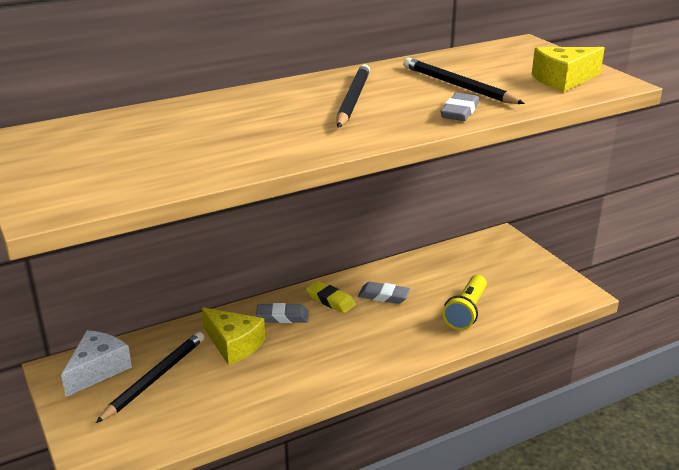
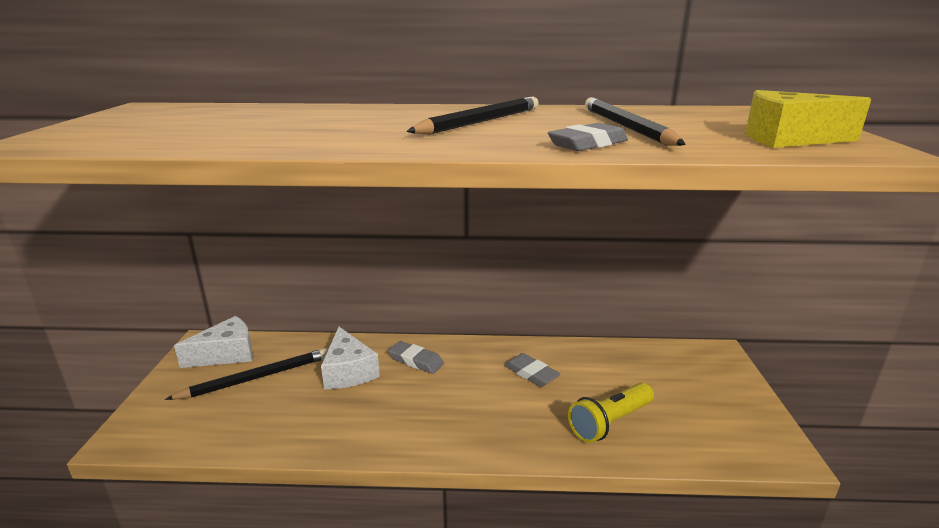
camera: 30 degrees right, 5 degrees down
(234, 344) = (348, 371): yellow cheese -> white cheese
(330, 300) = (475, 360): yellow eraser -> none

